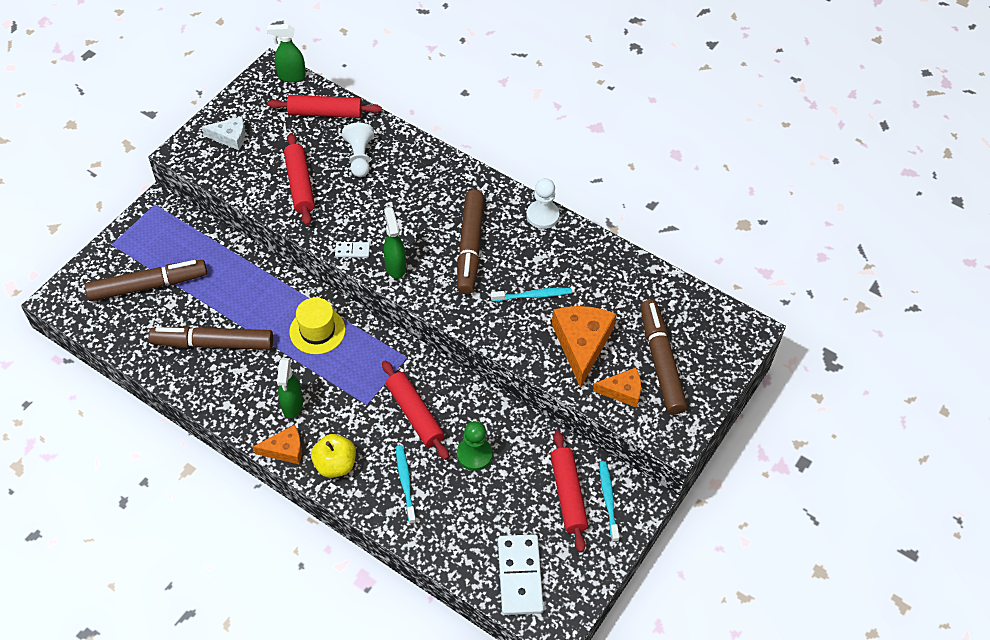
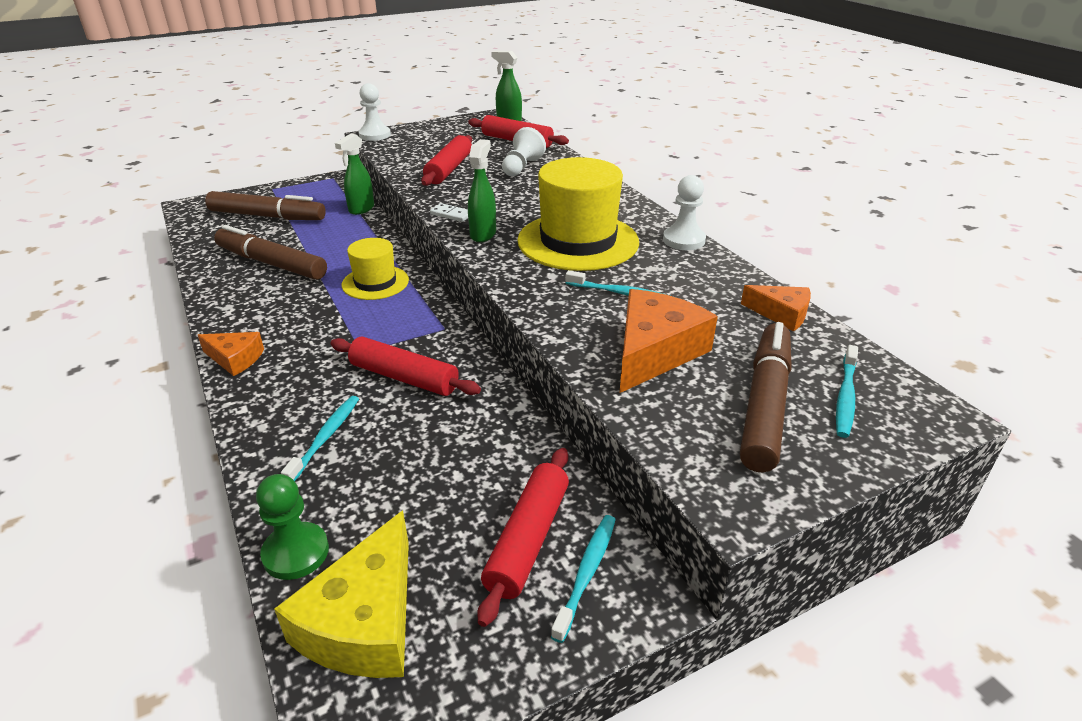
camera: 30 degrees right, 20 degrees down
(184, 151) = (375, 135): none -> white pawn
(230, 137) = (421, 136): white cheese -> none
(292, 405) = (286, 327): green spray bottle -> green spray bottle (361, 209)
(335, 464) = (269, 390): yellow apple -> none
(414, 414) = (404, 377): red rolling pin -> red rolling pin turned 60 degrees counterclockwise
(470, 247) = (578, 241): brown marker -> yellow hat
(474, 454) = (437, 441): green pawn -> green pawn (296, 553)
(520, 576) = (365, 621): white domino -> yellow cheese
(622, 391) = (682, 417): orange cheese -> orange cheese (781, 314)
(699, 336) = (845, 396): none -> turquoise toothbrush

